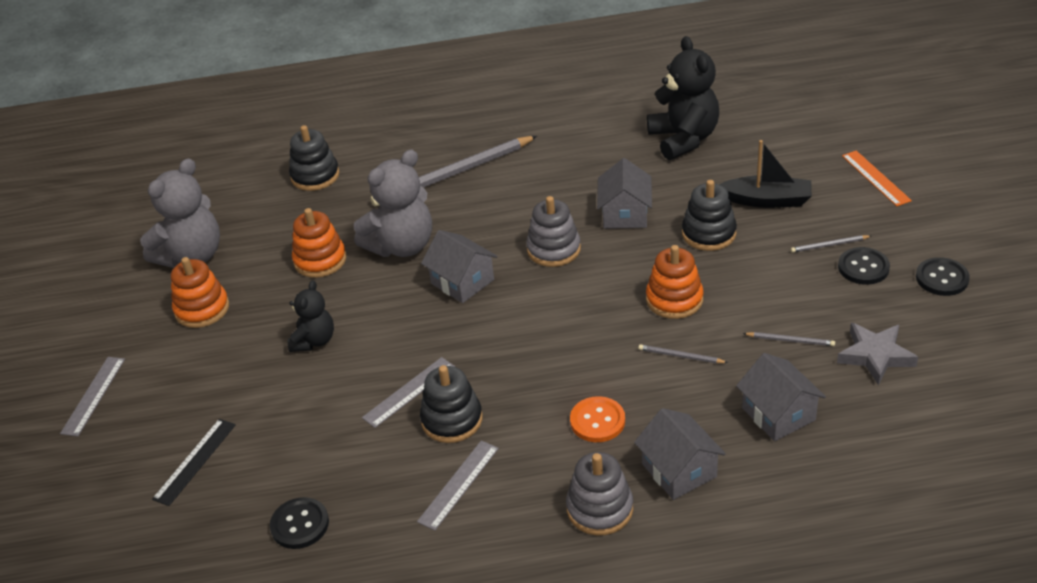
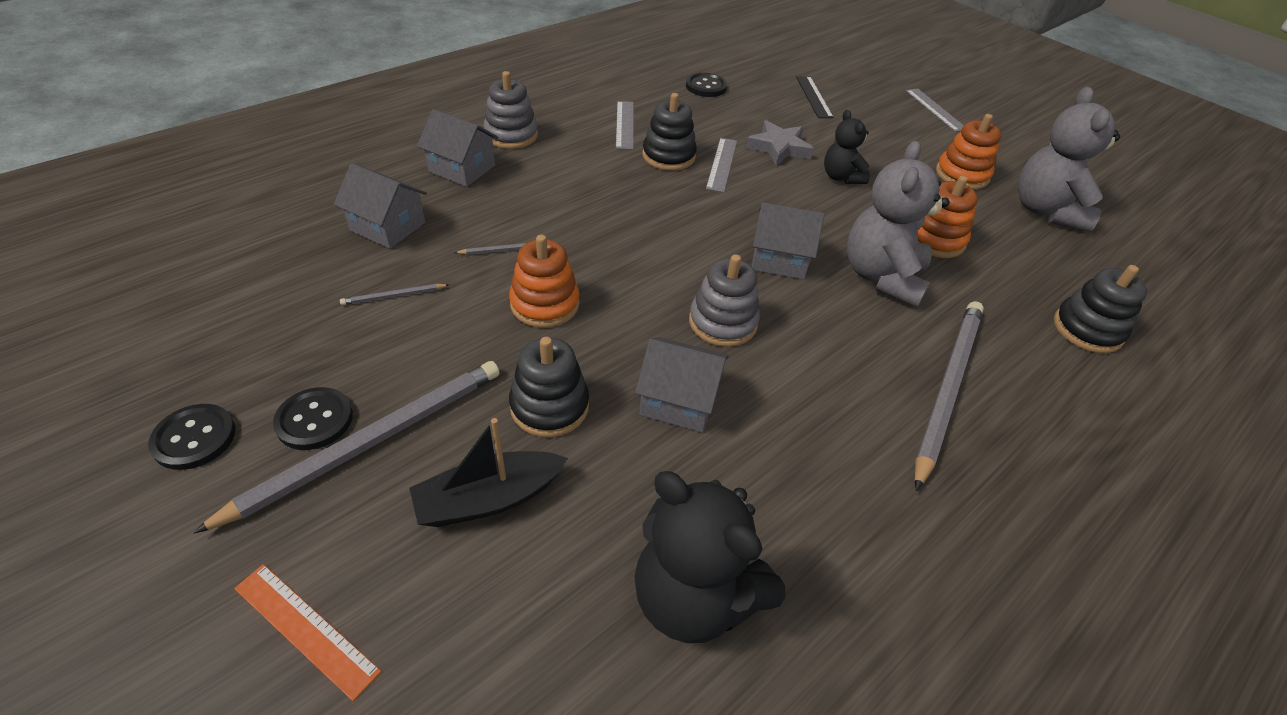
camera: 140 degrees right, 5 degrees up
(597, 421) = (551, 183): orange button -> none
(625, 214) = (678, 400): grey house -> grey house turned 45 degrees counterclockwise
(829, 245) = (371, 442): grey pencil -> grey pencil, size x2.47
(875, 355) = (291, 306): grey star -> grey star (779, 148)

